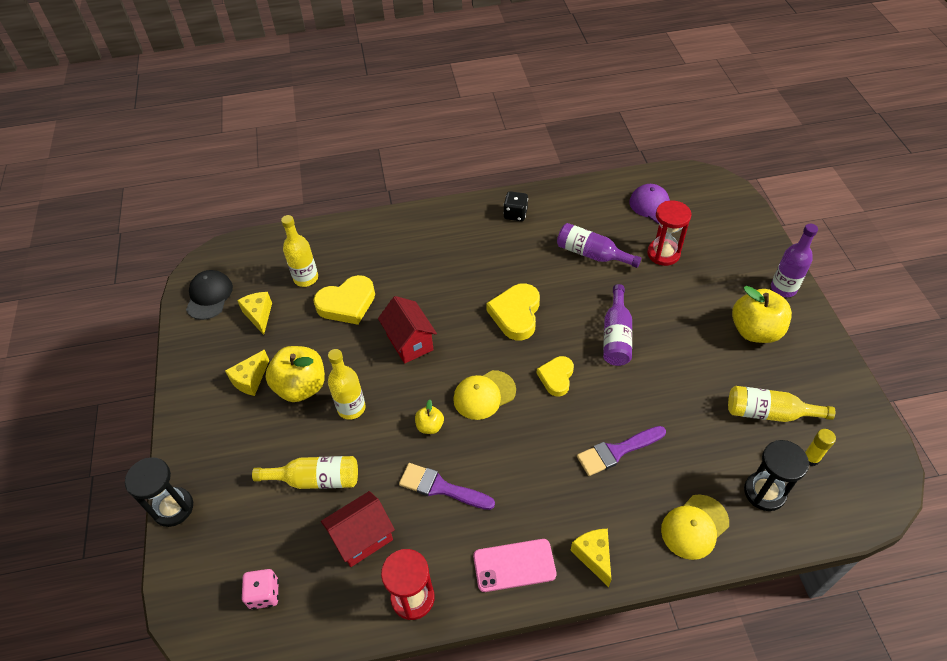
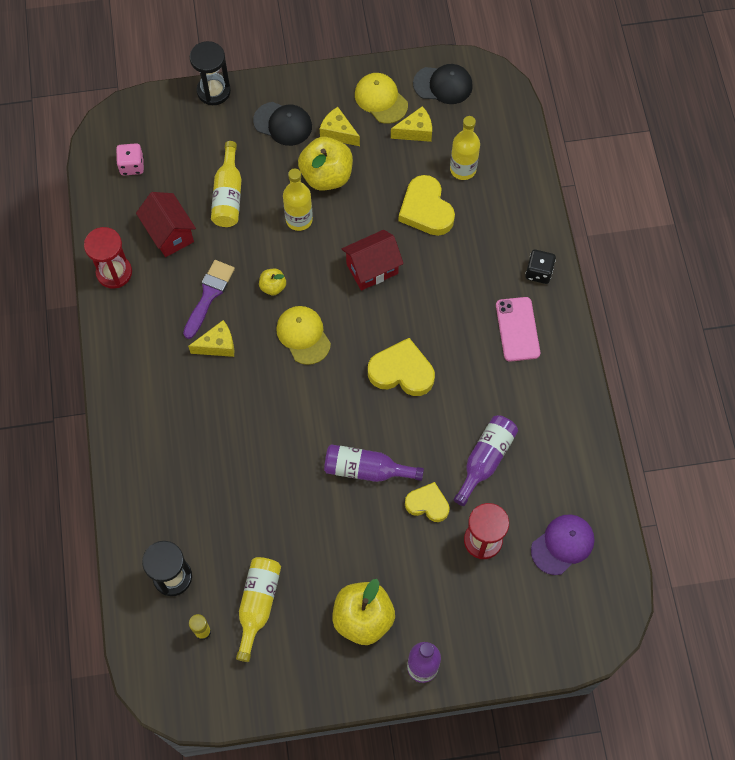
camera: 90 degrees right, 15 degrees up
(231, 432) = (283, 124): none -> black cap
(514, 565) = (131, 351): pink phone -> pink phone (517, 329)
(515, 214) = (553, 381): black dice -> black dice (538, 272)
(556, 377) = (318, 404): yellow heart -> yellow heart (427, 504)
(594, 556) = (130, 415): yellow cheese -> yellow cheese (218, 345)
(617, 451) = (229, 450): purple brush -> none
(694, 527) = (146, 505): yellow cap -> yellow cap (381, 99)

